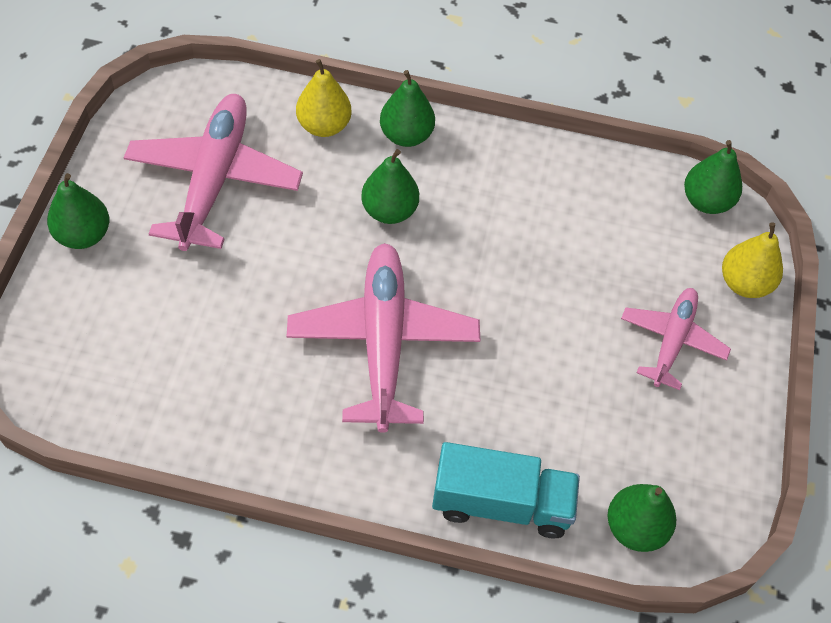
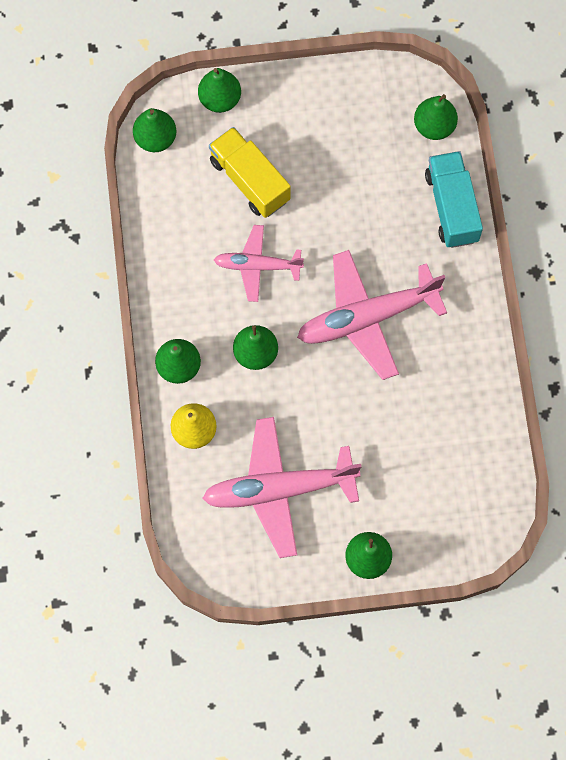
camera: 105 degrees left, 15 degrees up
(619, 278) = (249, 180): none -> yellow truck
(671, 341) = (288, 135): pink plane -> pink plane (258, 266)
(744, 283) = (220, 99): yellow pear -> green pear

